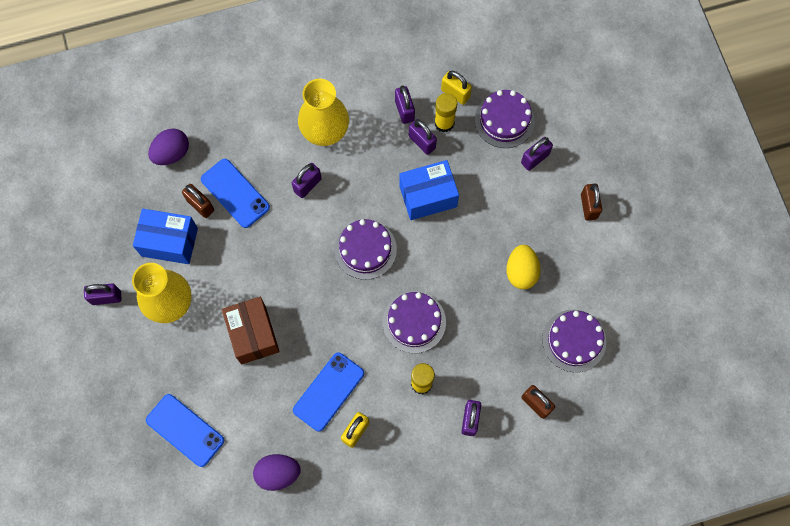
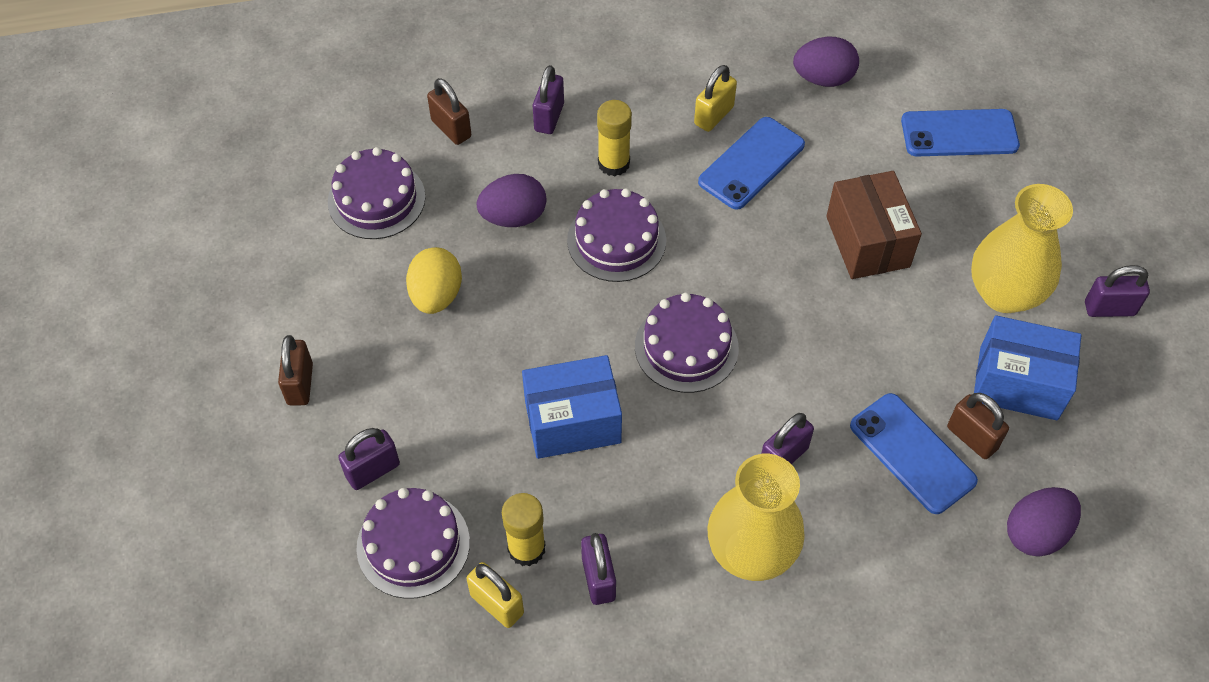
camera: 175 degrees left, 15 degrees down
(185, 430) = (959, 133): blue phone -> blue phone turned 45 degrees counterclockwise
(422, 142) = (572, 516): purple padlock -> none
(482, 334) = (513, 217): none -> purple egg

